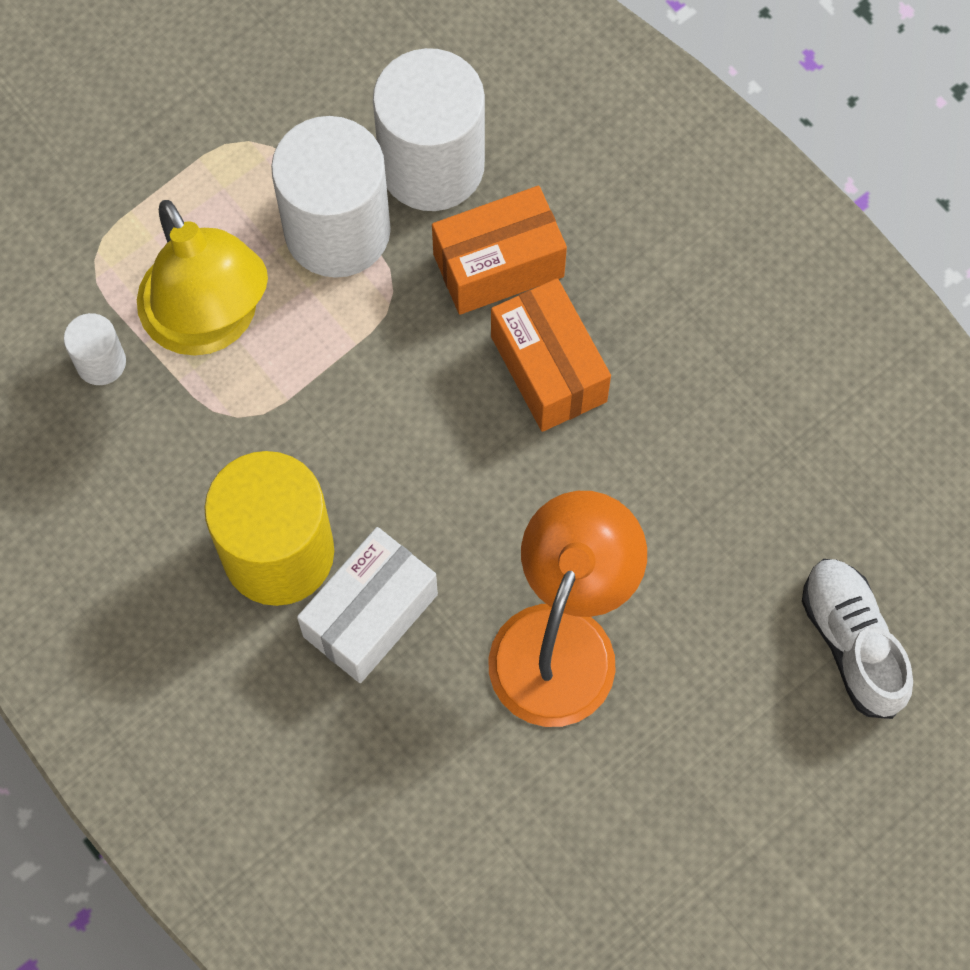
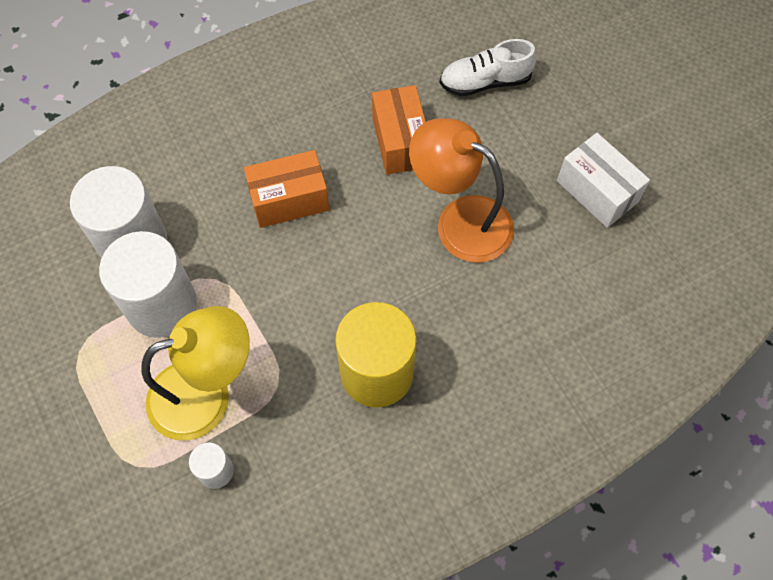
camera: 80 degrees left, 5 degrees down
(370, 615) = (428, 323): white box -> white box (597, 191)
(498, 265) = (213, 216): orange box -> orange box (400, 142)

